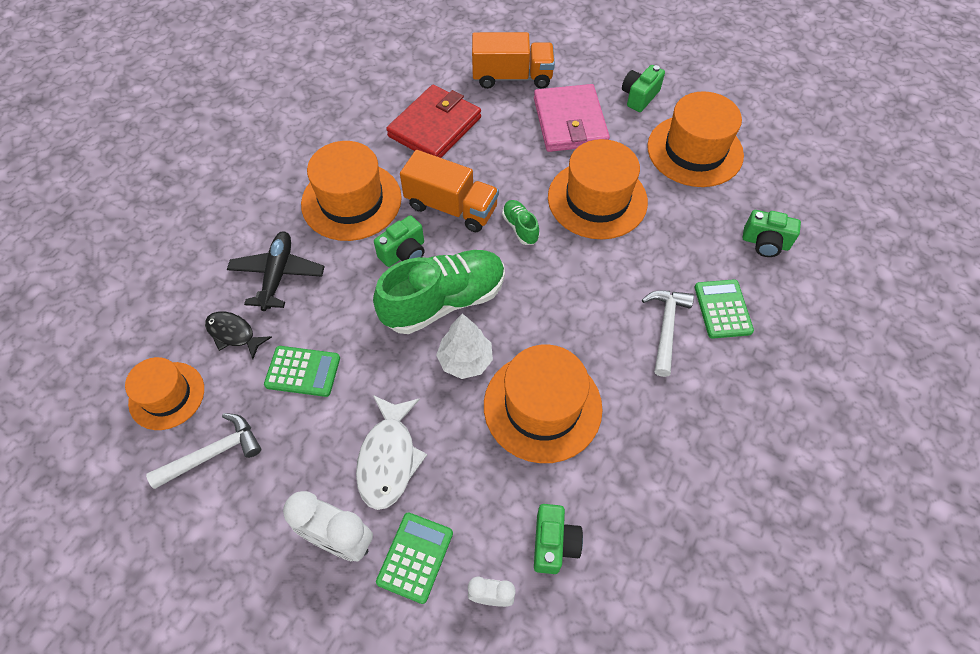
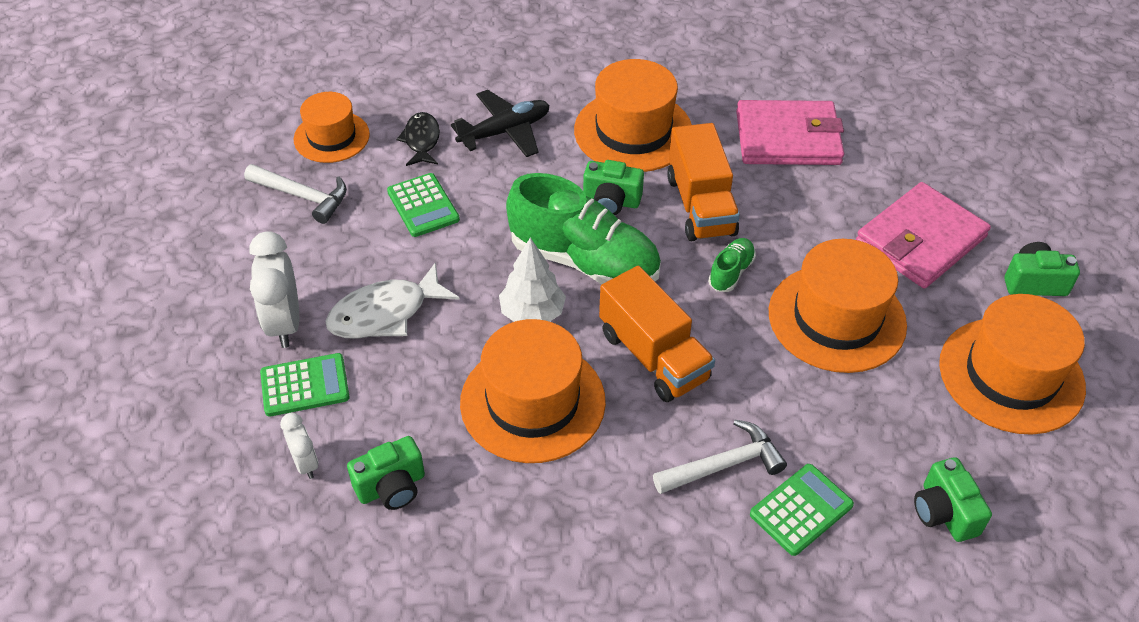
camera: 55 degrees right, 10 degrees down
(434, 127) = (787, 138): red wallet -> pink wallet
(512, 77) = (927, 159): orange truck -> orange truck (653, 356)

